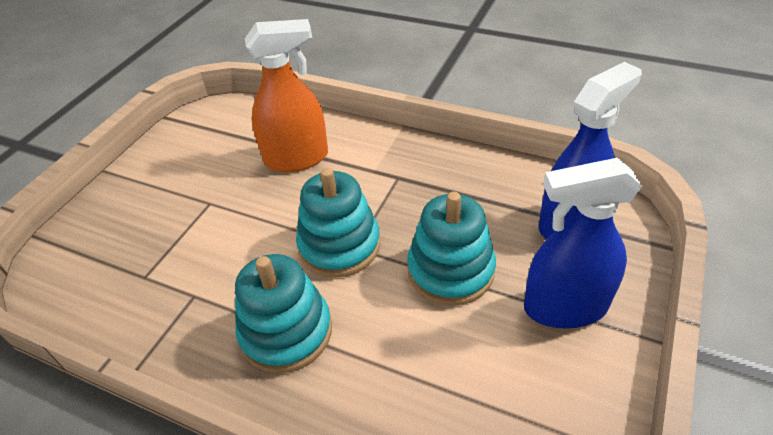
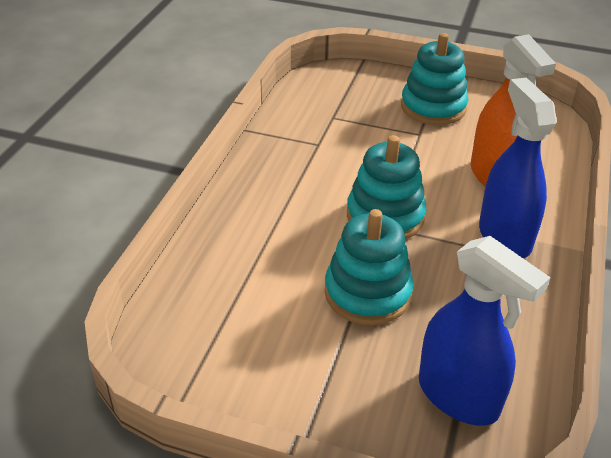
camera: 80 degrees right, 5 degrees down
(286, 332) = (288, 196): turquoise stacking toy -> turquoise stacking toy (433, 107)
(565, 307) = (333, 380): blue spray bottle -> blue spray bottle (504, 236)

